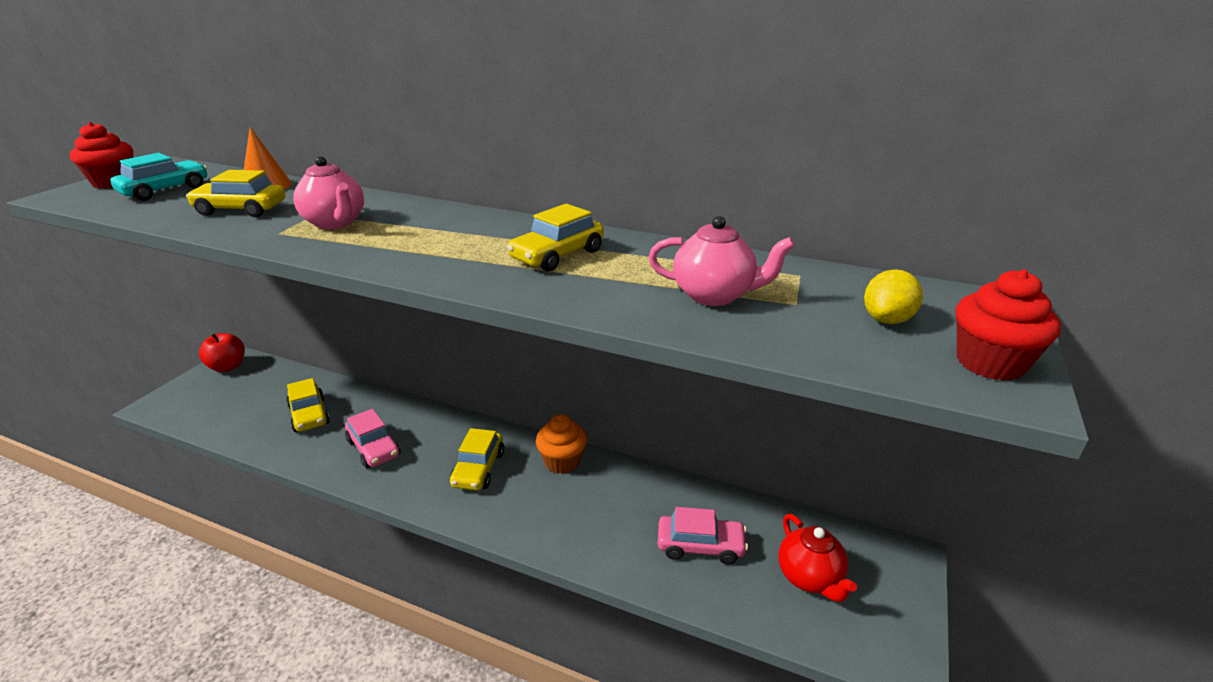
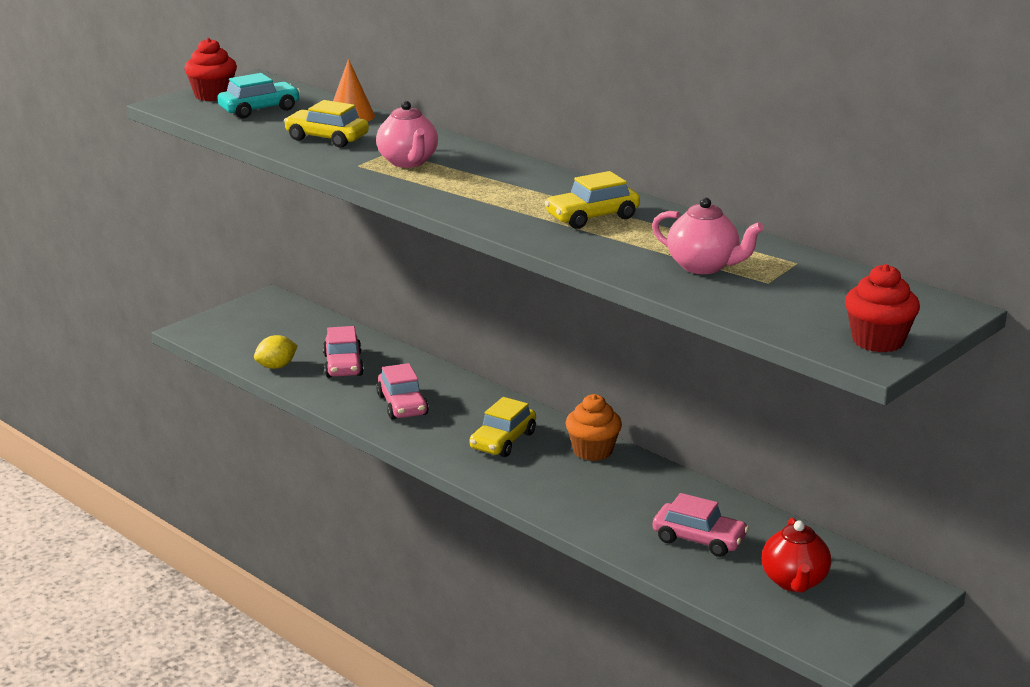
camera: 20 degrees right, 5 degrees down
(228, 367) = (265, 306): red apple -> none
(309, 415) = (343, 365): yellow car -> pink car
(887, 319) = (832, 304): yellow lemon -> yellow lemon (276, 366)

